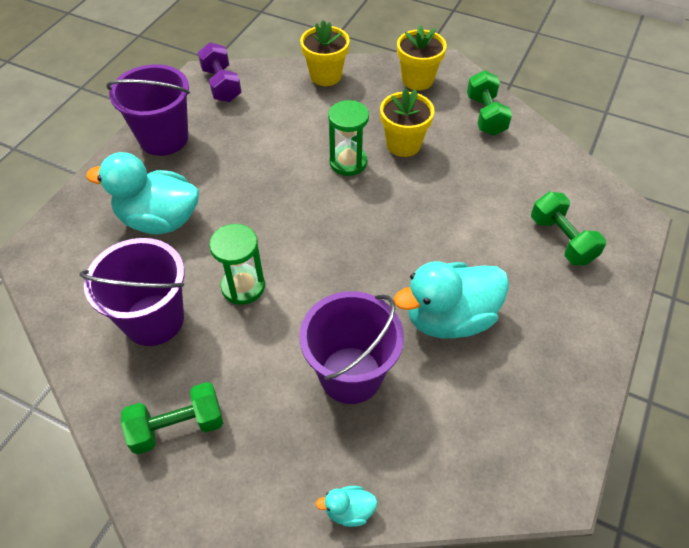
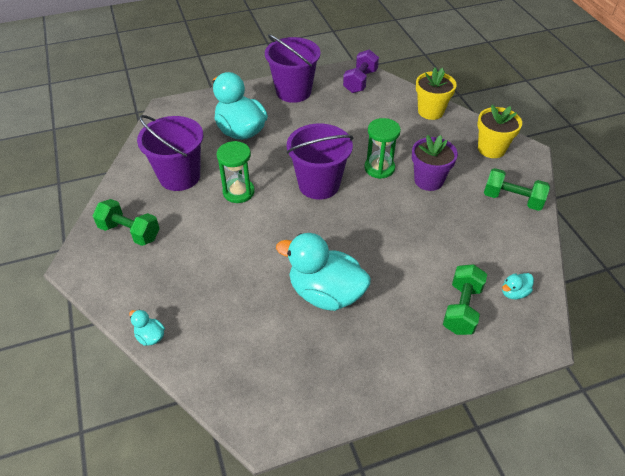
camera: 45 degrees right, 5 degrees down
(351, 375) = (234, 276): purple bucket -> purple bucket (319, 184)
(403, 144) = (428, 180): yellow flower pot -> purple flower pot
(485, 115) = (512, 199): green dumbbell -> green dumbbell turned 75 degrees clockwise
(578, 196) = (514, 293): none -> turquoise duck

